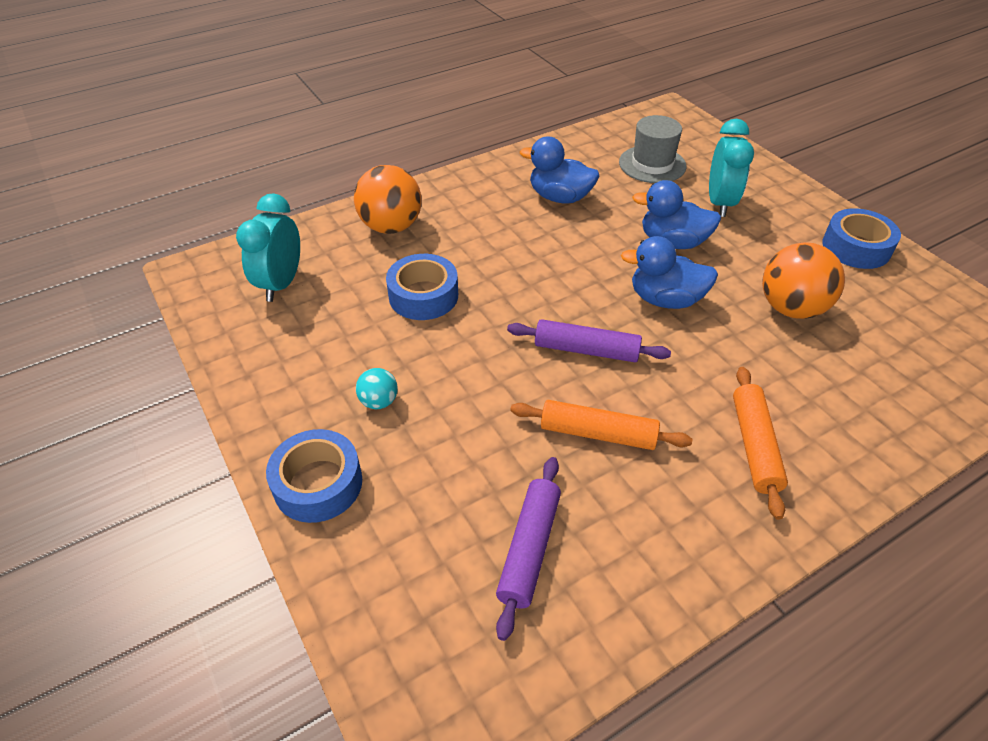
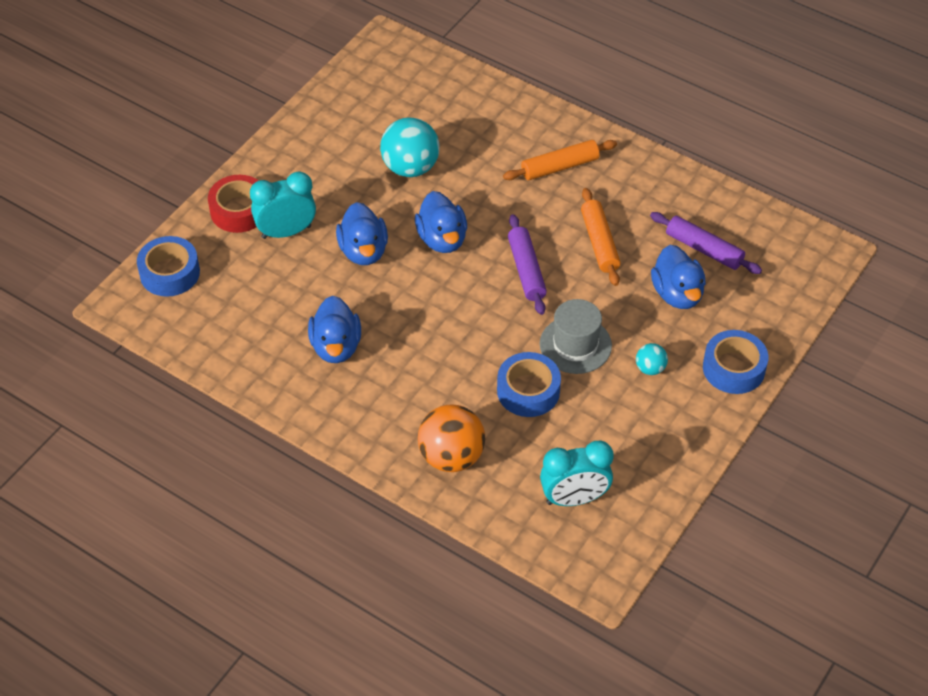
camera: 115 degrees left, 5 degrees up
(469, 479) = (677, 294): none -> blue duck
(529, 549) = (704, 249): purple rolling pin -> purple rolling pin turned 45 degrees clockwise
(652, 164) = (242, 293): grey hat -> grey hat (575, 345)
(760, 184) = (239, 210): none -> red tape
(791, 308) = (410, 167): orange ball -> turquoise ball
(856, 247) = (309, 140): blue tape -> blue tape (170, 273)

